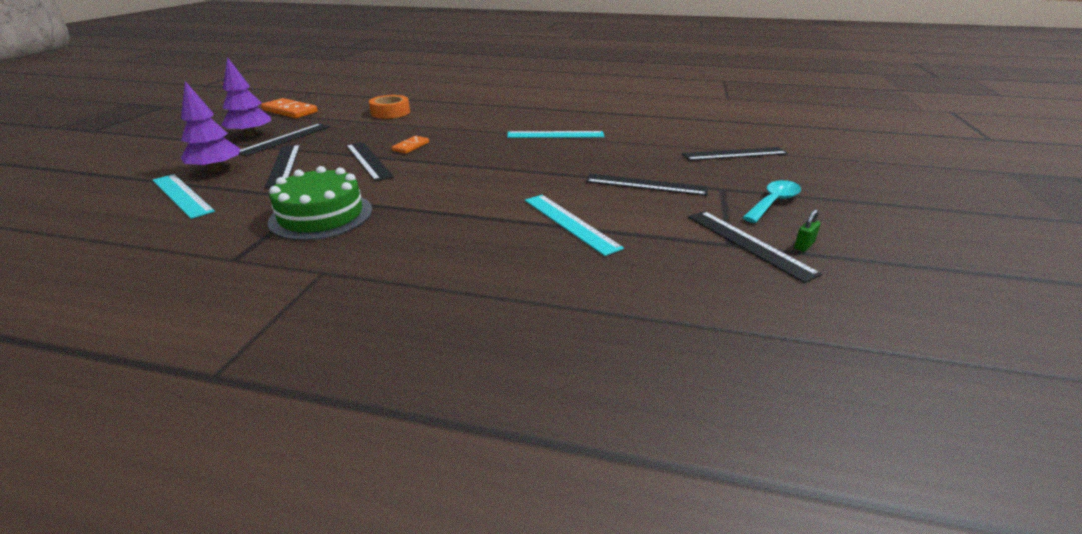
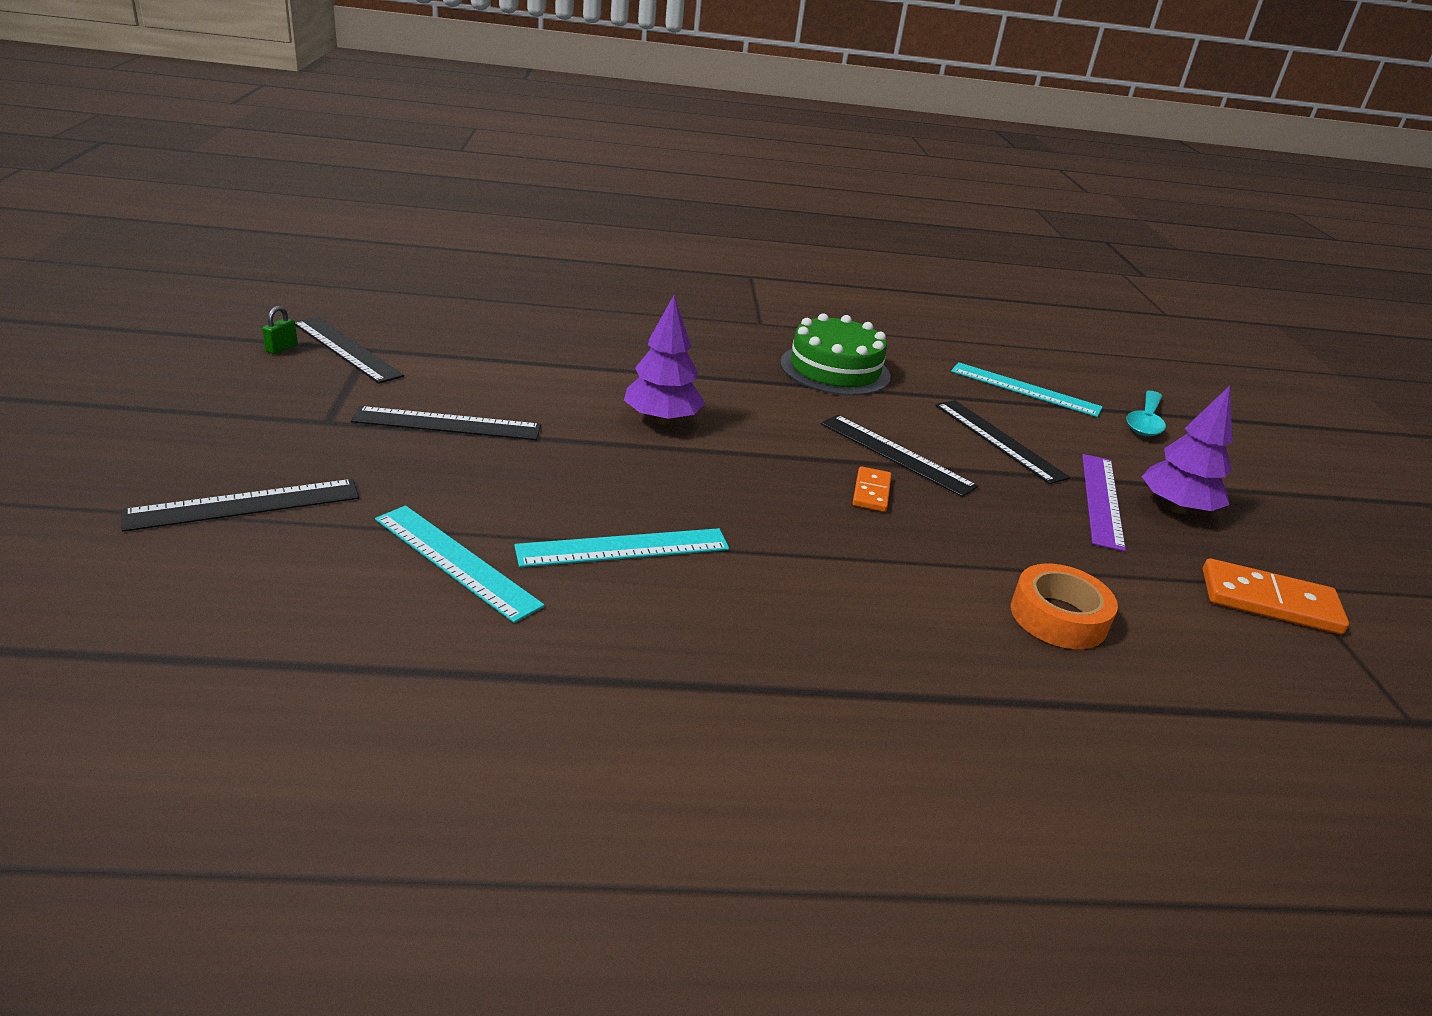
camera: 160 degrees right, 0 degrees up
(216, 170) = (1067, 428): purple tree -> purple tree (662, 420)
(285, 139) = (1101, 500): black ruler -> purple ruler
(570, 223) = (552, 367): turquoise ruler -> turquoise ruler (456, 561)
(773, 202) = (265, 400): turquoise spoon -> turquoise spoon (1145, 422)

